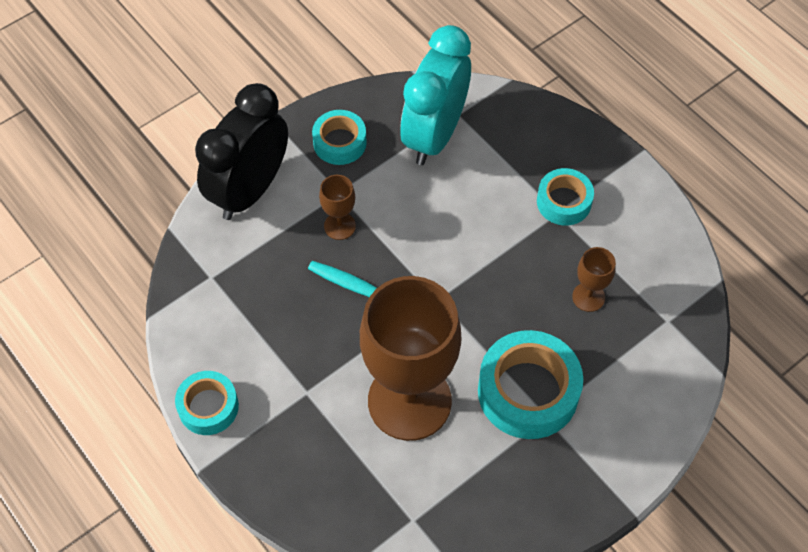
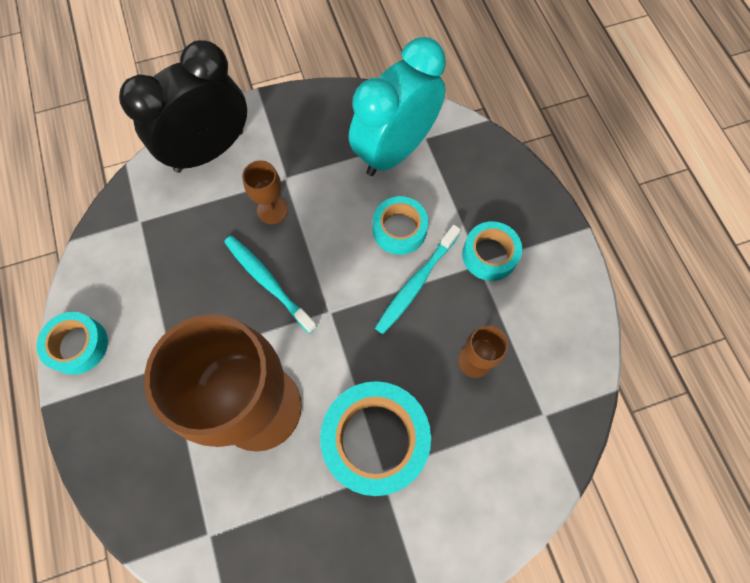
camera: 20 degrees right, 10 degrees up
(339, 142) = (307, 131): turquoise tape -> turquoise tape (399, 229)
(507, 248) = (416, 283): none -> turquoise toothbrush

